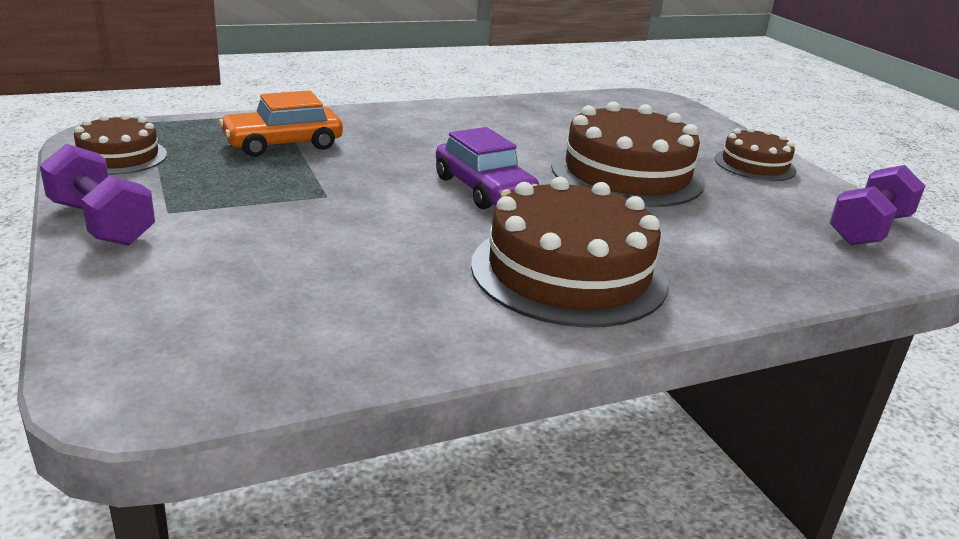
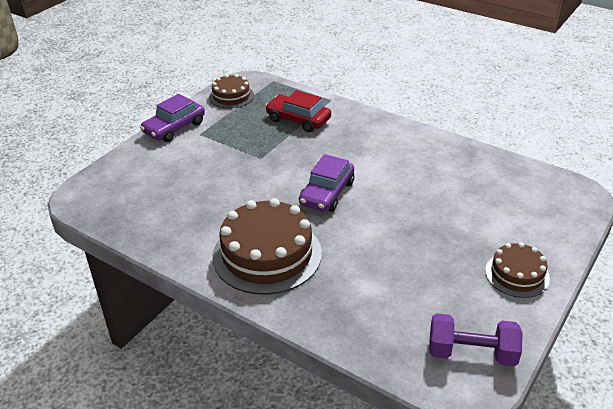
camera: 60 degrees right, 10 degrees up
(101, 223) = (174, 128): purple dumbbell -> purple car
(283, 144) = (298, 120): orange car -> red car
(627, 174) = (418, 229): brown cake -> none

